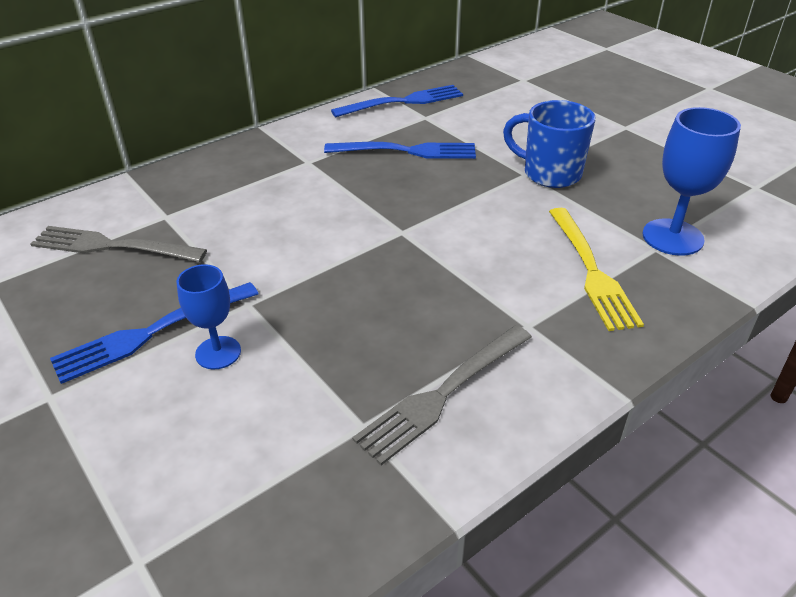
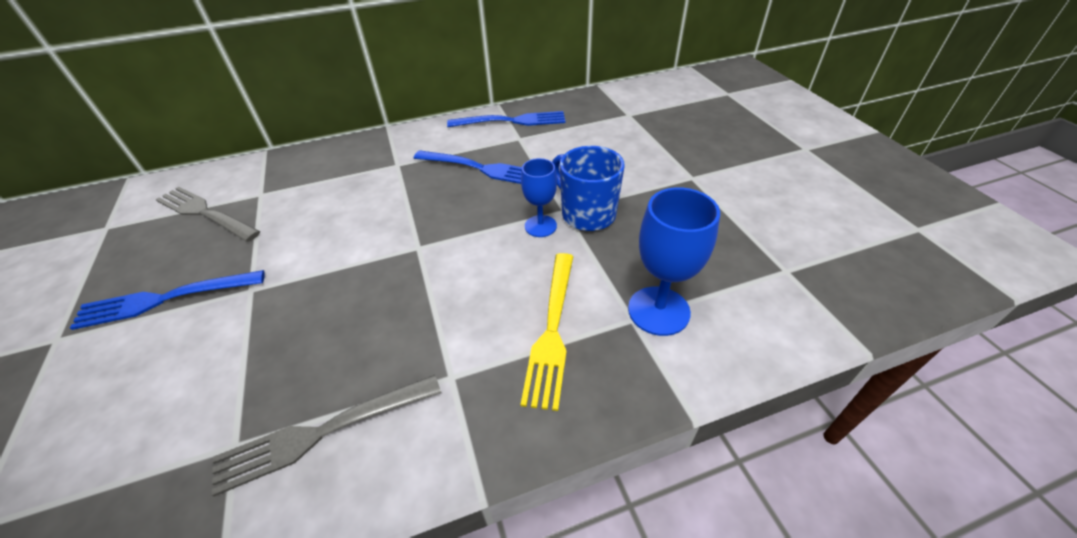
camera: 20 degrees right, 5 degrees up
(218, 353) = (192, 332): blue goblet -> blue goblet (540, 226)

